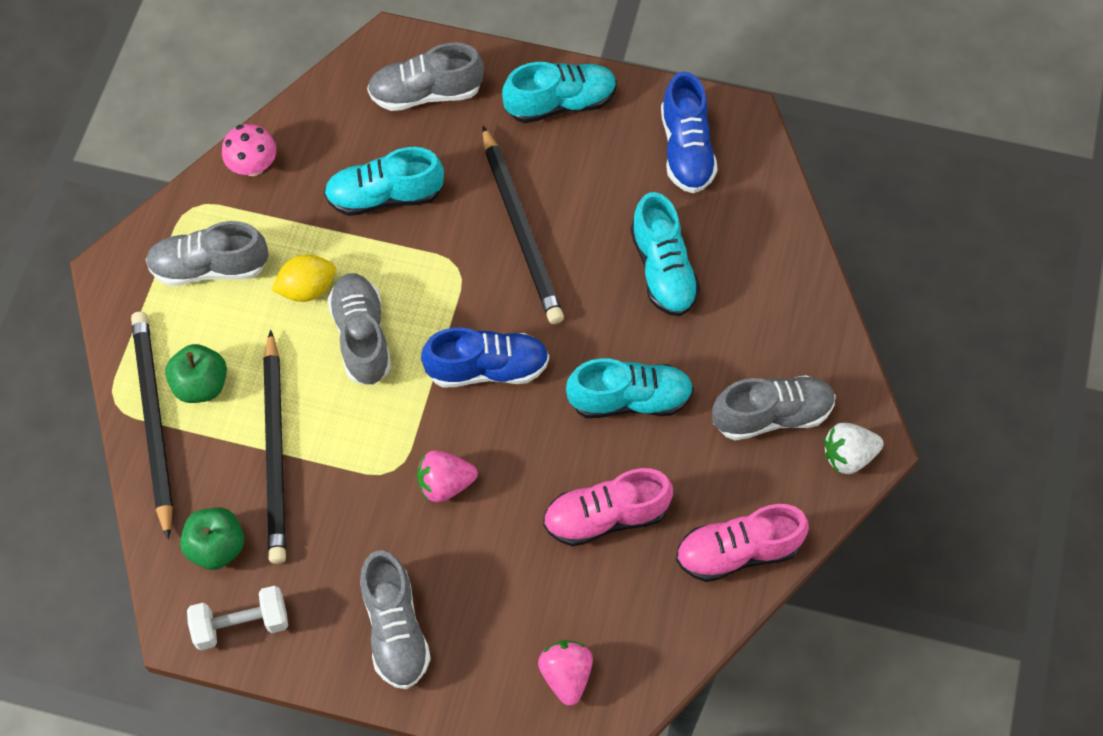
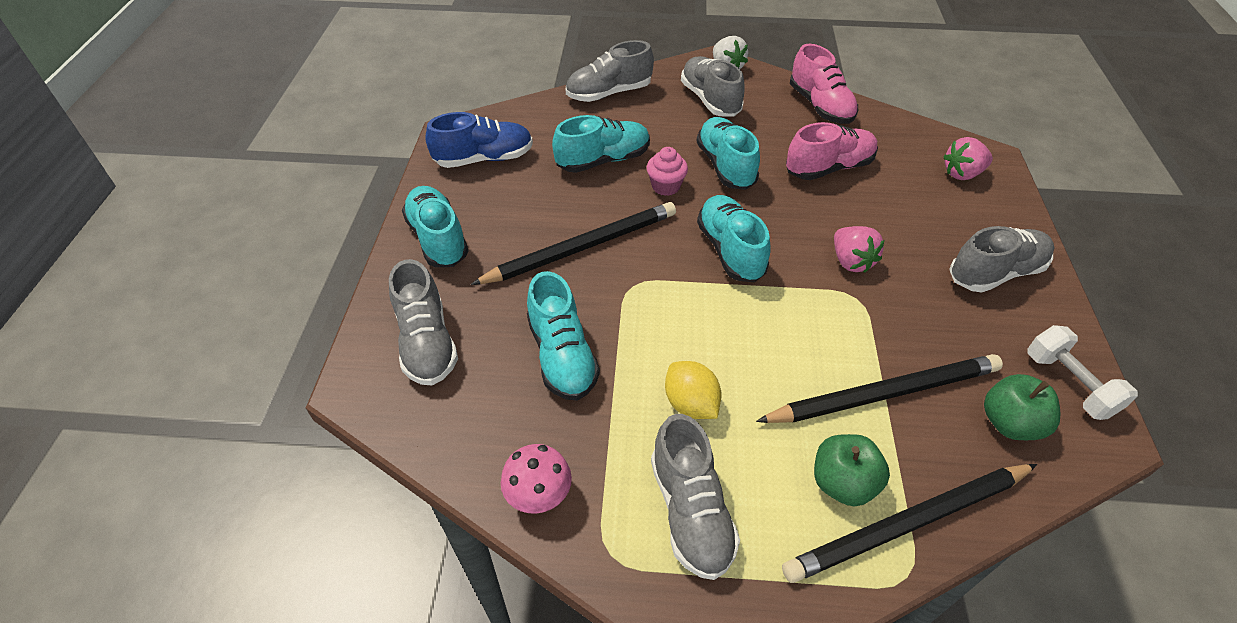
camera: 100 degrees left, 15 degrees down
(362, 336) = (731, 346): grey shoe -> grey shoe (609, 93)
(487, 368) = (730, 250): blue shoe -> turquoise shoe
(603, 326) = (666, 186): none -> pink cupcake
(606, 516) = (829, 168): pink shoe -> pink shoe turned 90 degrees counterclockwise

